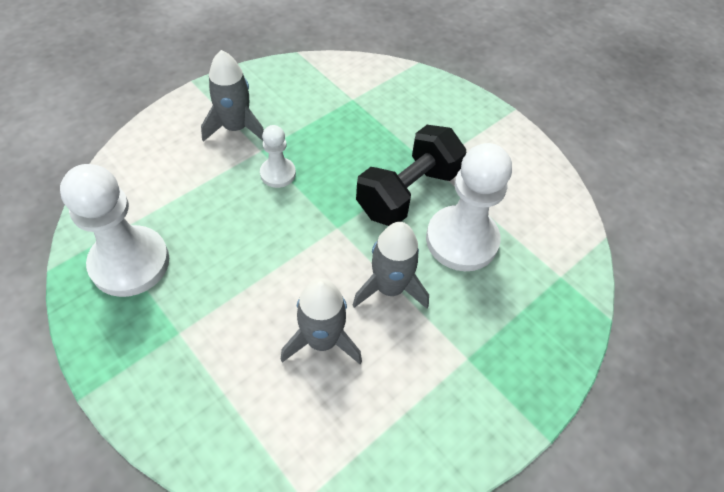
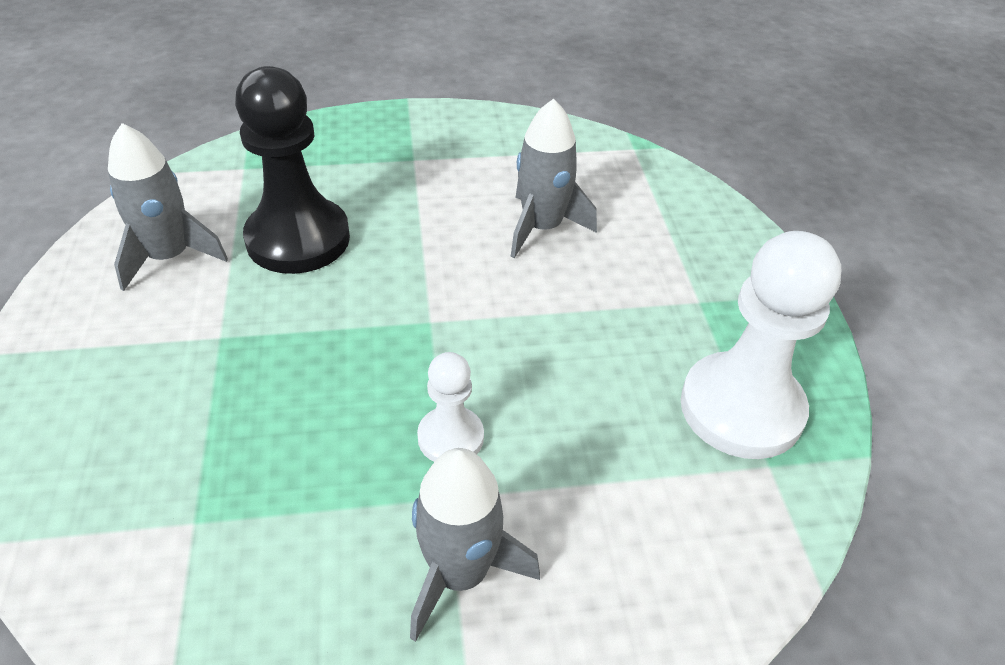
camera: 145 degrees left, 10 degrees down
(390, 288) = (429, 236): grey rocket -> grey rocket (169, 257)
(408, 192) = (295, 317): black dumbbell -> none
(461, 240) = (298, 239): white pawn -> black pawn

